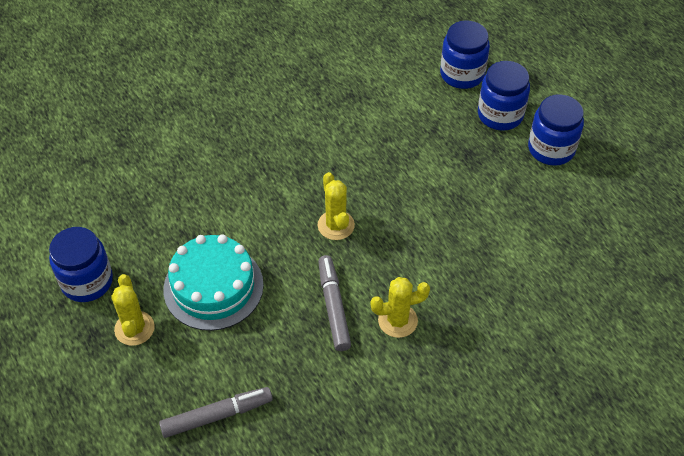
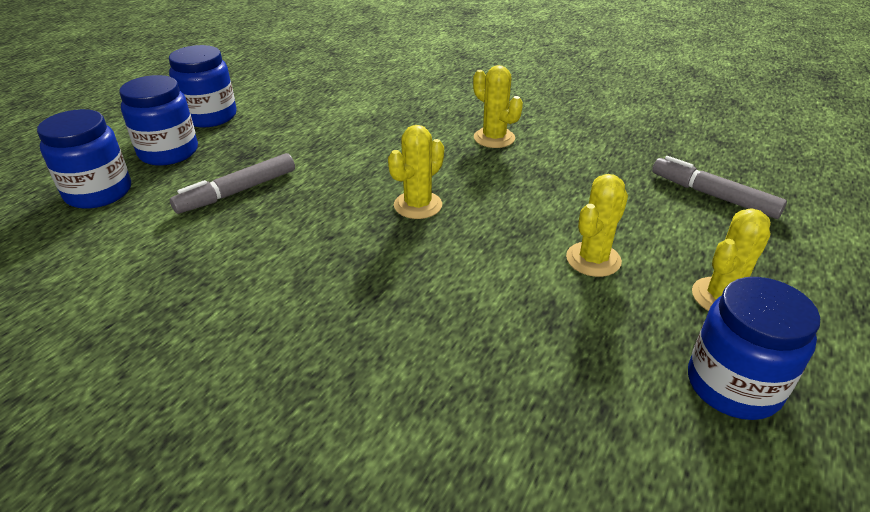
camera: 120 degrees left, 15 degrees down
(213, 287) = (593, 259): turquoise cake -> yellow cactus
(333, 307) = (520, 173): grey marker -> grey marker (237, 192)

